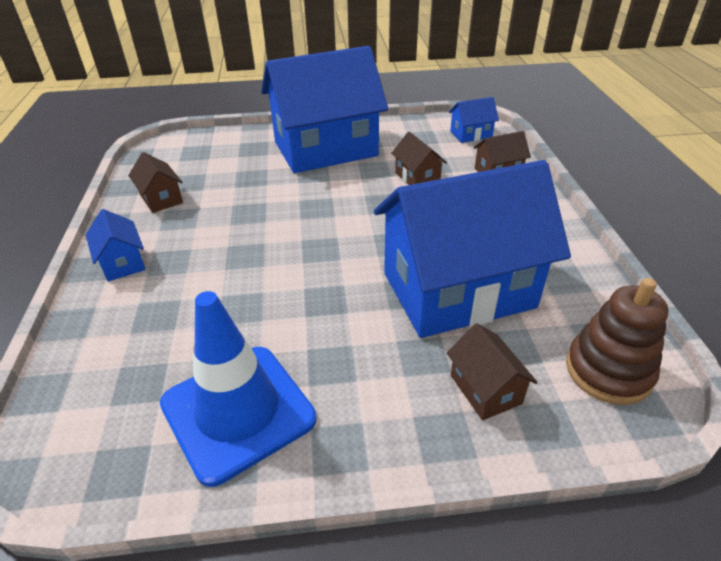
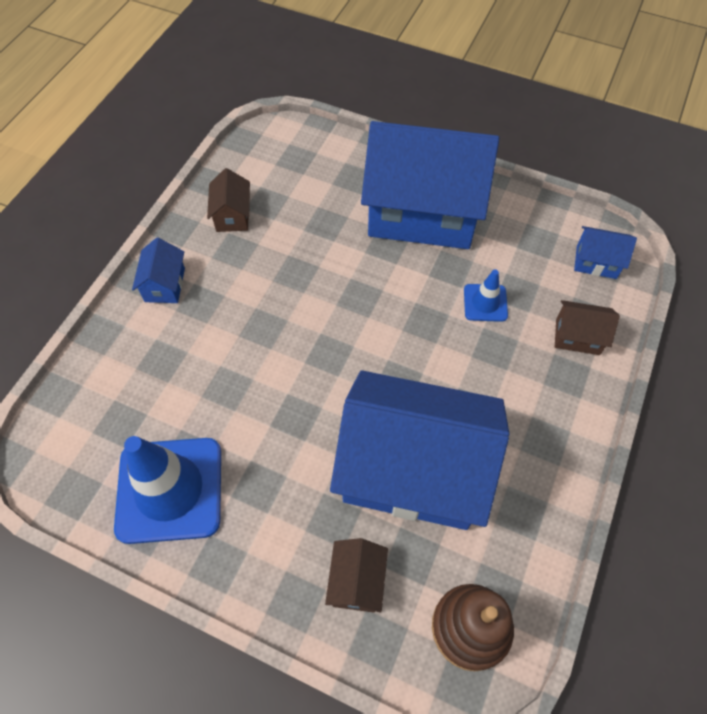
camera: 30 degrees right, 20 degrees up
(417, 177) = (485, 303): brown house -> blue traffic cone

